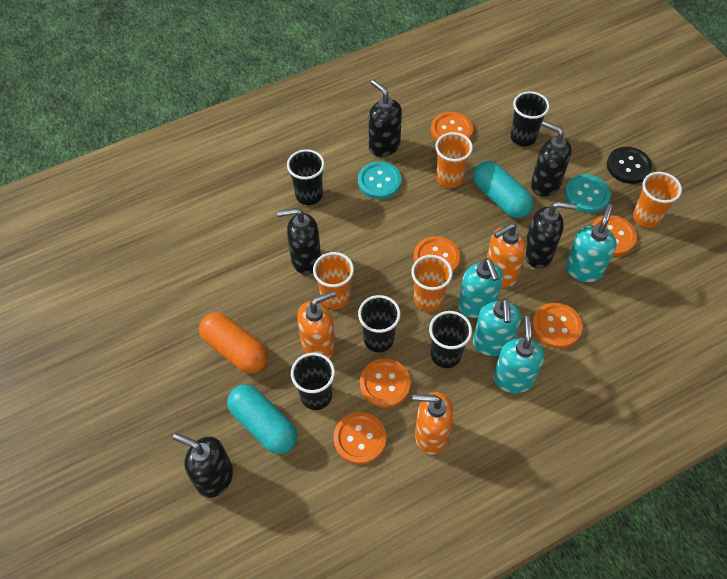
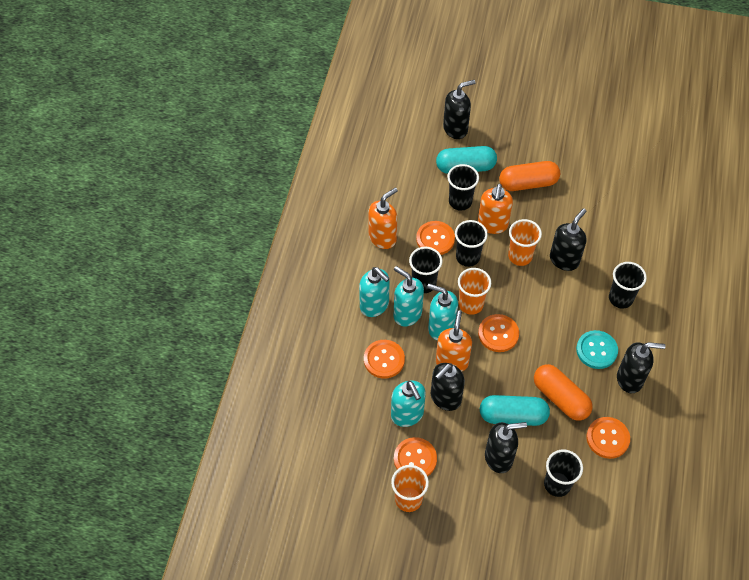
camera: 130 degrees right, 0 degrees up
(360, 439) = (414, 204): orange button -> none
(449, 178) = (560, 398): orange cup -> orange capsule
(587, 194) = (464, 478): turquoise button -> none
(628, 166) = (463, 535): black button -> none

